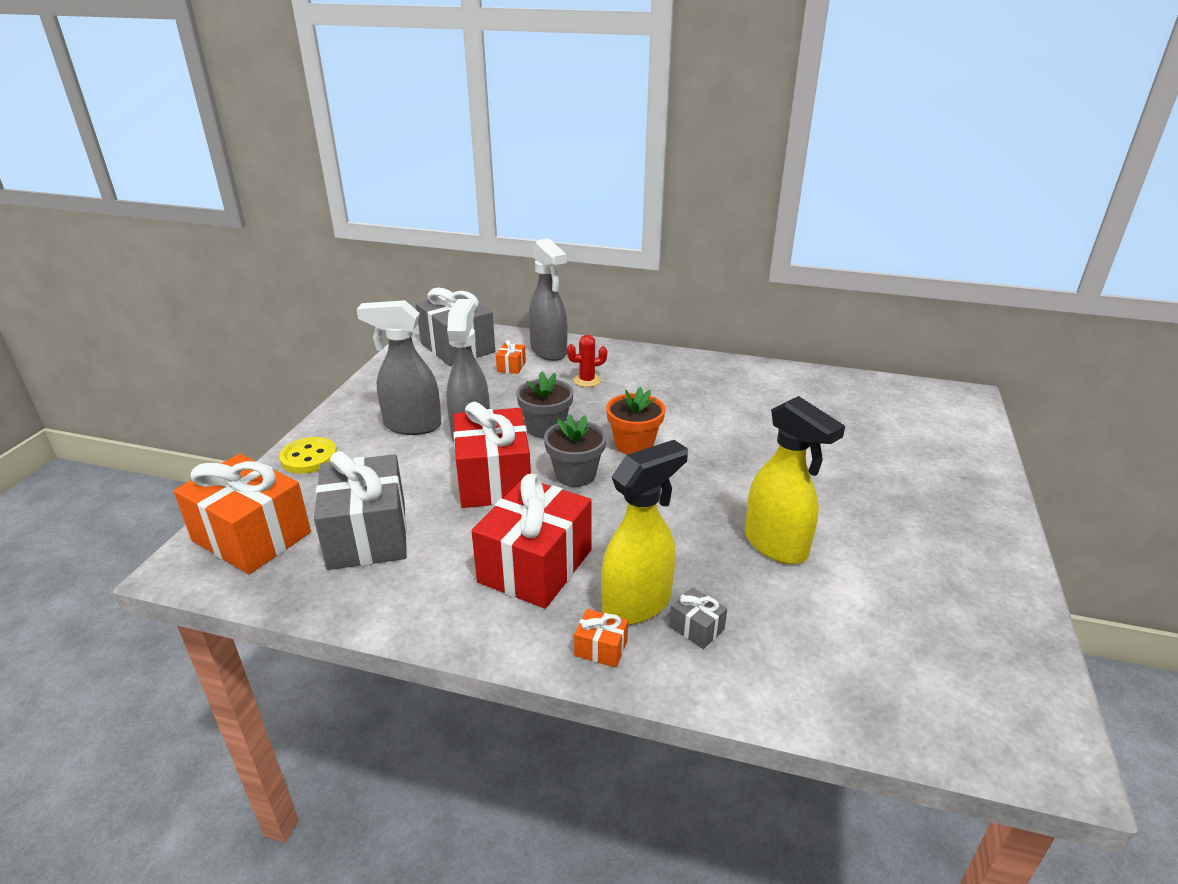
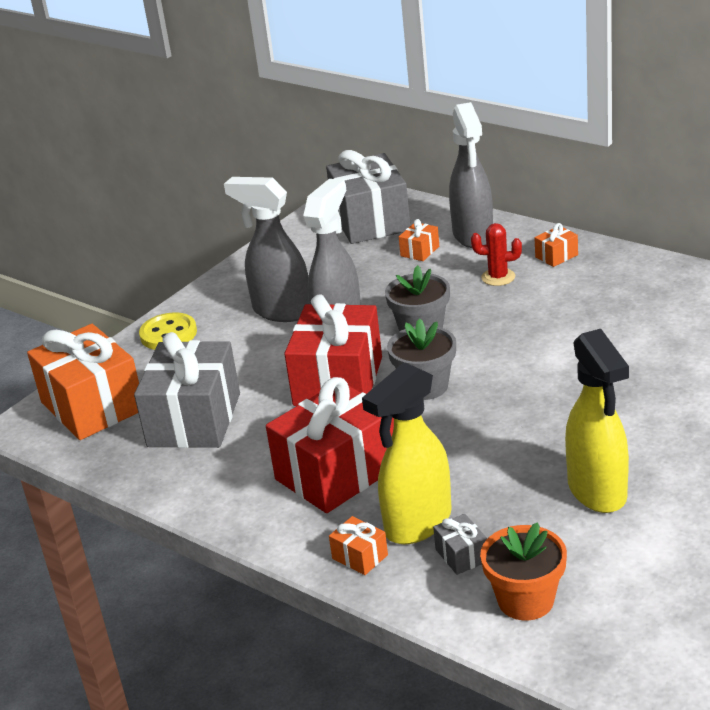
camera: 25 degrees right, 0 degrees up
(624, 361) = (556, 256): none -> orange gift
(634, 444) = (508, 361): orange flower pot -> orange flower pot (525, 600)
(638, 604) = (417, 524): yellow spray bottle -> yellow spray bottle turned 150 degrees clockwise

